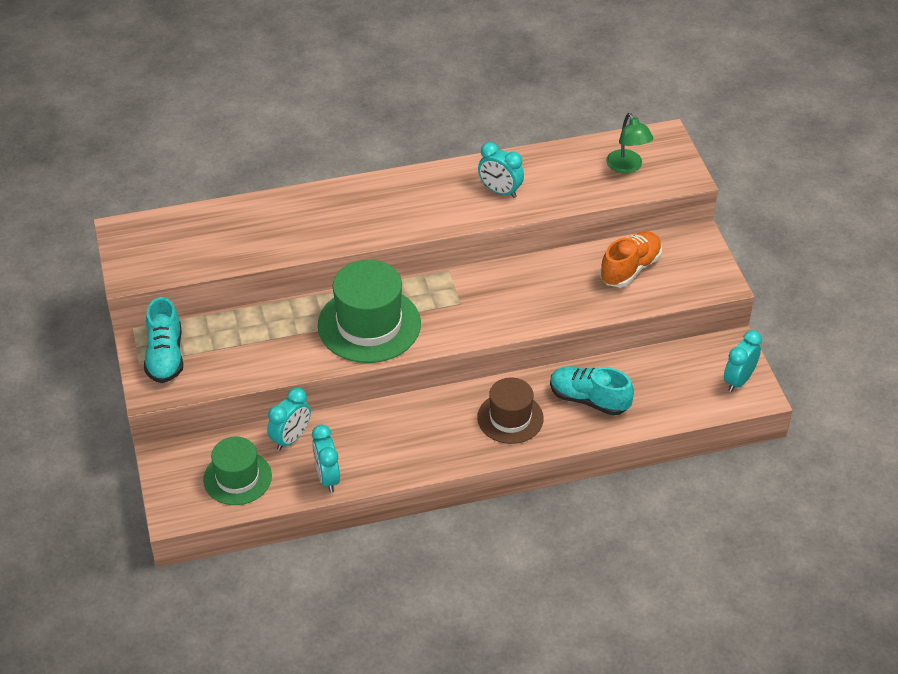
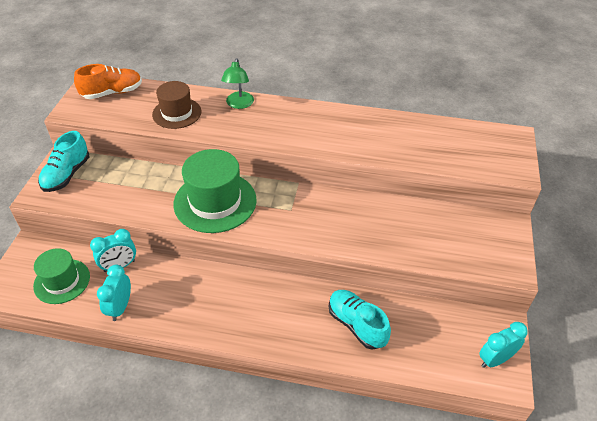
camera: 25 degrees right, 0 degrees up
(500, 191) = (360, 136): turquoise clock -> none
(510, 418) = (285, 315): brown hat -> brown hat (177, 113)
(627, 167) = (471, 149): green lamp -> green lamp (239, 104)
(630, 269) = (439, 229): orange shoe -> orange shoe (112, 93)

